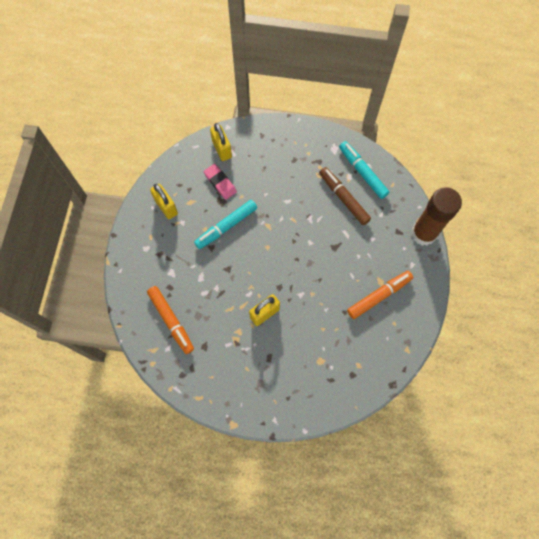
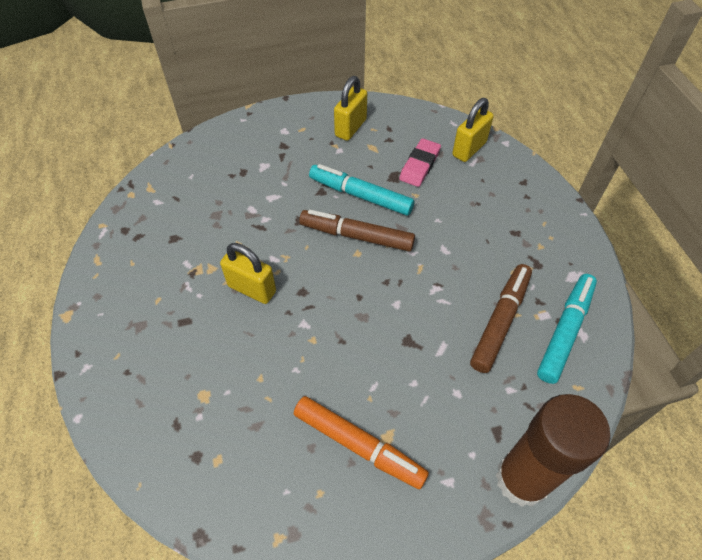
camera: 65 degrees right, 15 degrees down
(171, 321) = (197, 190): orange marker -> none
(255, 242) = (356, 236): none -> brown marker

